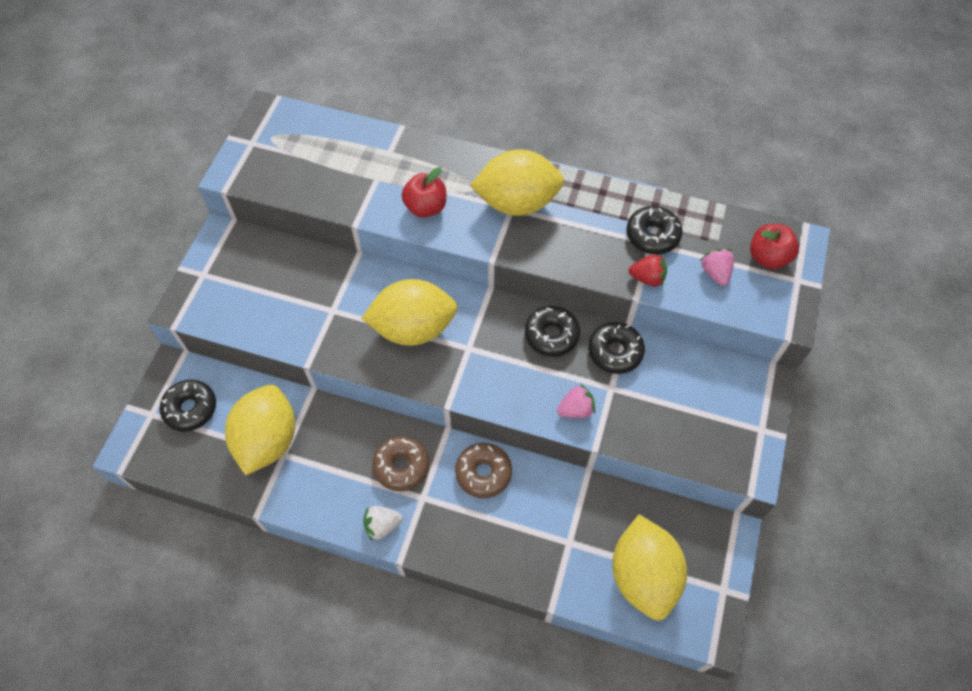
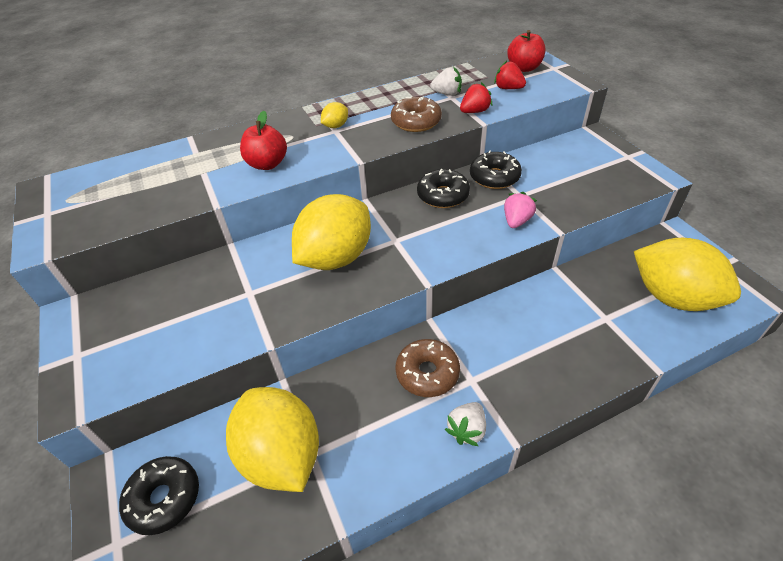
camera: 40 degrees left, 15 degrees down
(483, 473) = (493, 326): brown donut -> brown donut (416, 122)
(517, 203) = (336, 126): yellow lemon -> yellow lemon, size x0.41
(652, 235) = (447, 94): black donut -> white strawberry
(715, 273) = (508, 88): pink strawberry -> red strawberry

